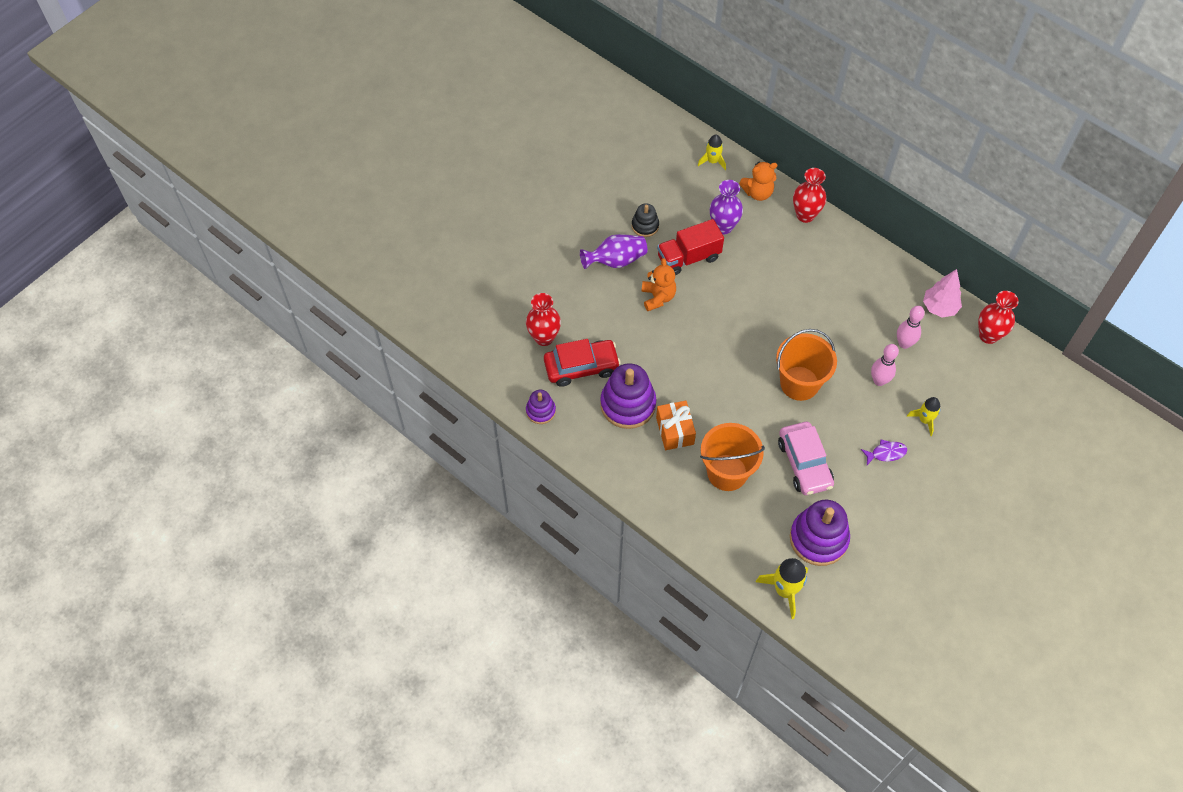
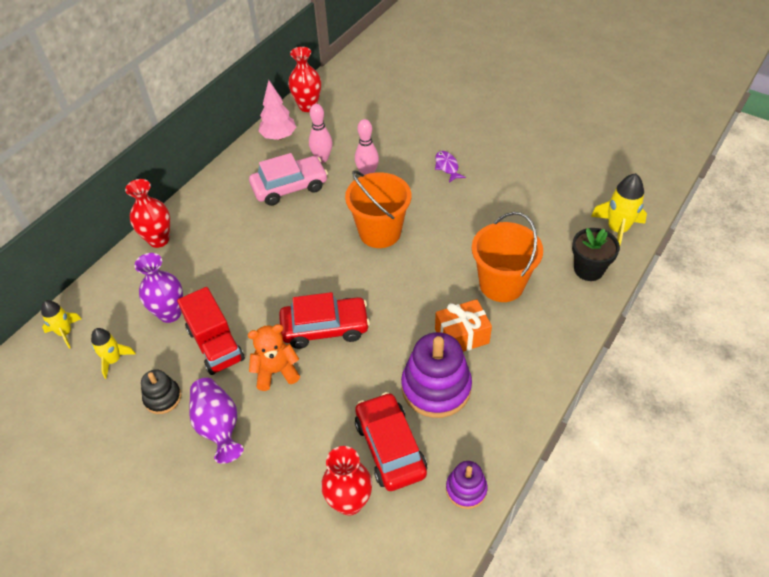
camera: 95 degrees left, 10 degrees down
(695, 332) = (325, 328): none -> red car
(737, 550) = (588, 269): none -> black flower pot
(758, 192) = (121, 284): orange teddy bear -> none
(804, 463) = (474, 223): pink car -> pink car (290, 187)
(818, 539) = (553, 209): purple stacking toy -> none
(924, 420) = (405, 143): yellow rocket -> yellow rocket (114, 360)

